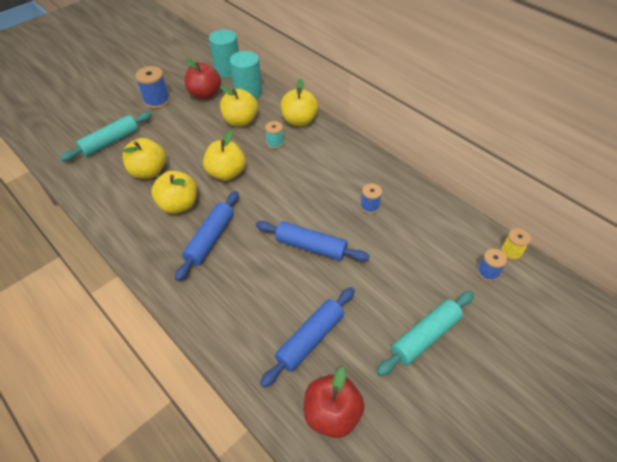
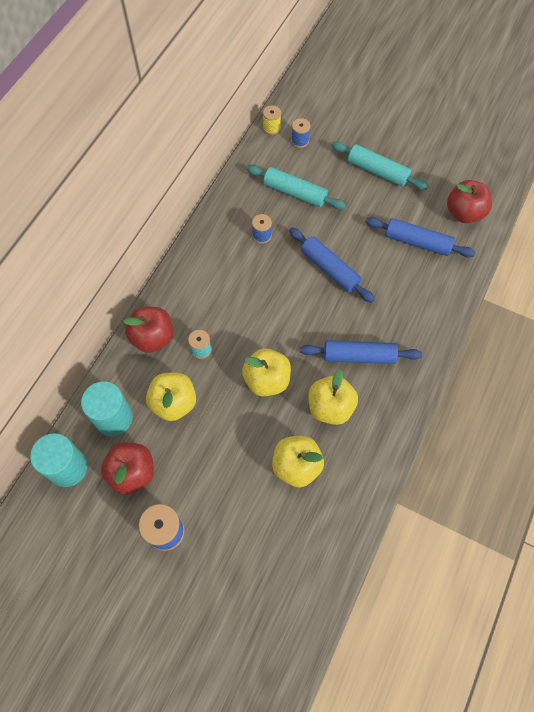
camera: 110 degrees left, 15 degrees up
(110, 142) = (265, 544): turquoise rolling pin -> turquoise rolling pin (295, 192)
(299, 120) = (153, 337): yellow apple -> red apple
(311, 247) = (330, 269): blue rolling pin -> blue rolling pin turned 45 degrees counterclockwise

